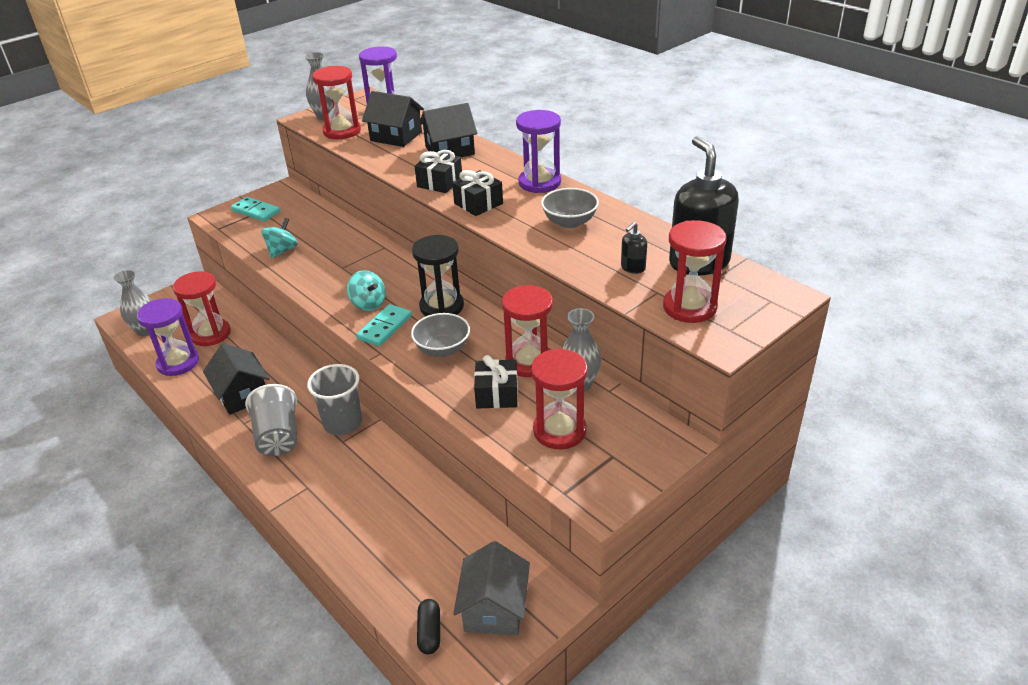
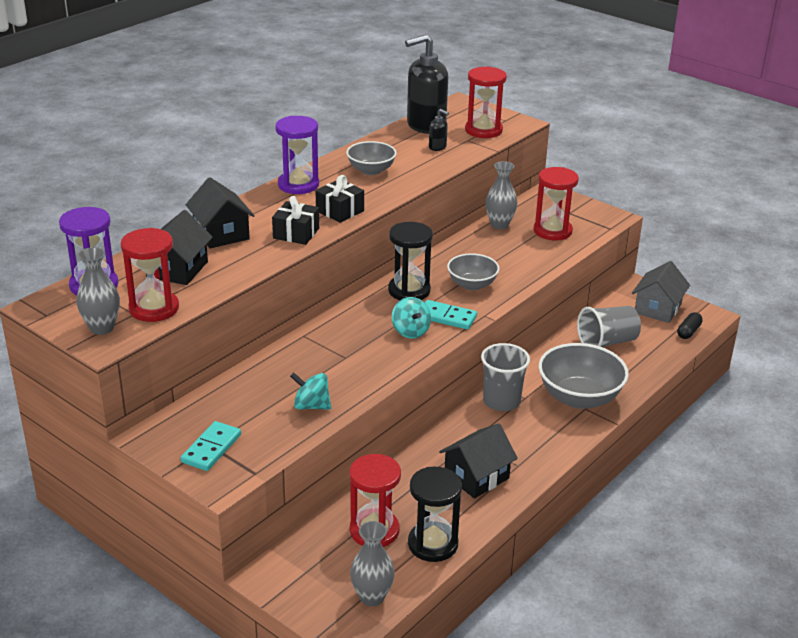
camera: 100 degrees left, 5 degrees down
(178, 363) = (432, 544): purple hourglass -> black hourglass
(278, 437) = (530, 437): grey cup -> grey cup (607, 342)
(326, 485) = (579, 398): none -> grey bowl
(368, 304) = (410, 331): turquoise spinning top -> turquoise spinning top turned 120 degrees clockwise
(429, 632) = (688, 332): black capsule -> black capsule turned 45 degrees counterclockwise
(494, 608) = (657, 308): grey house -> grey house turned 60 degrees counterclockwise
(497, 394) = (521, 257): black gift -> none
(529, 362) = (478, 245): red hourglass -> none

